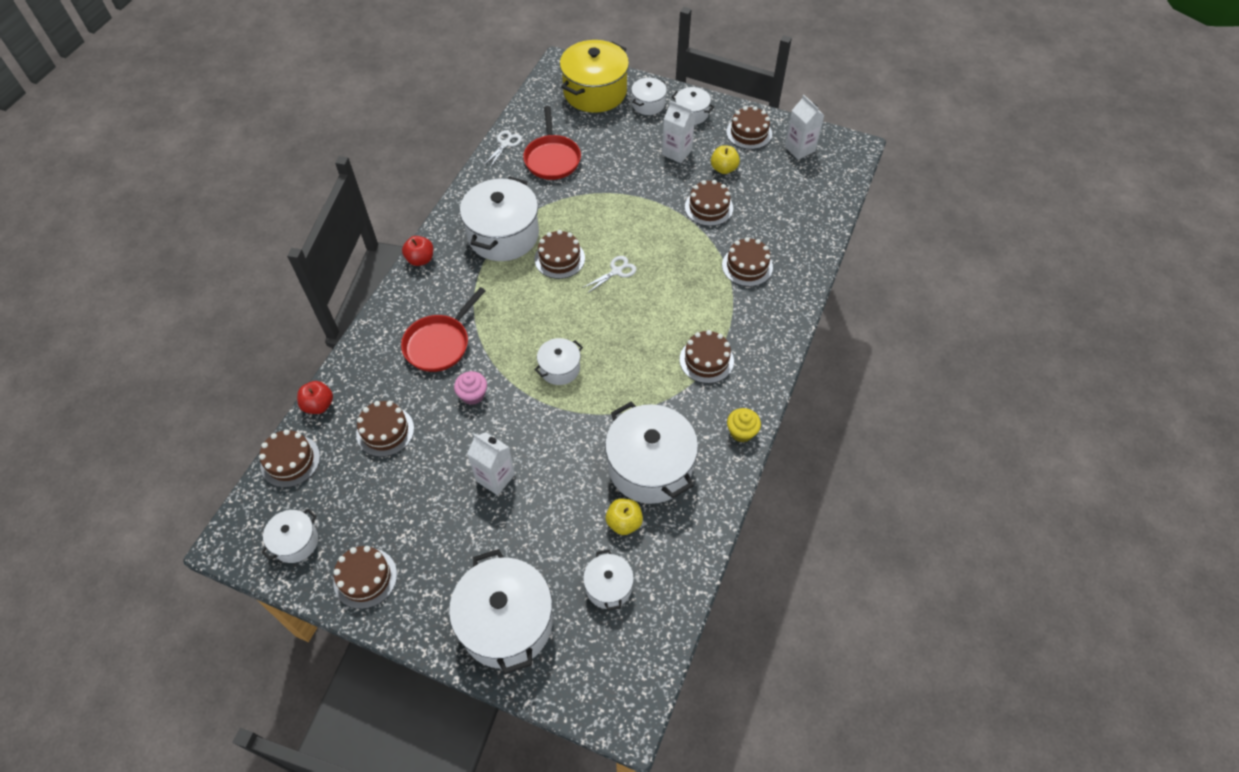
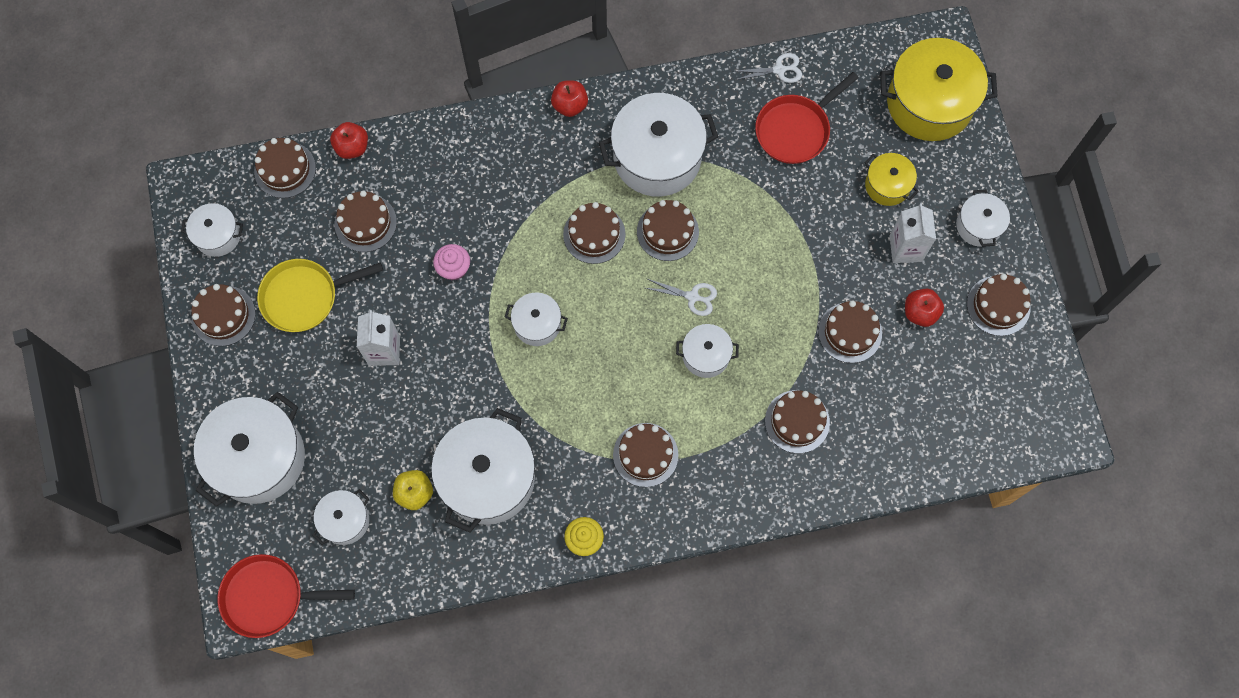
camera: 55 degrees right, 15 degrees up
(404, 508) = (304, 297): none -> yellow pan
(439, 344) = (487, 197): red pan -> red pan (268, 597)
(524, 299) = (594, 234): none -> brown cake
(629, 138) = (887, 185): none -> yellow pot
(648, 104) = (956, 171): white pot -> white pot (706, 355)
(723, 169) = (920, 312): yellow apple -> red apple
(799, 149) = (1017, 375): white carton -> none

